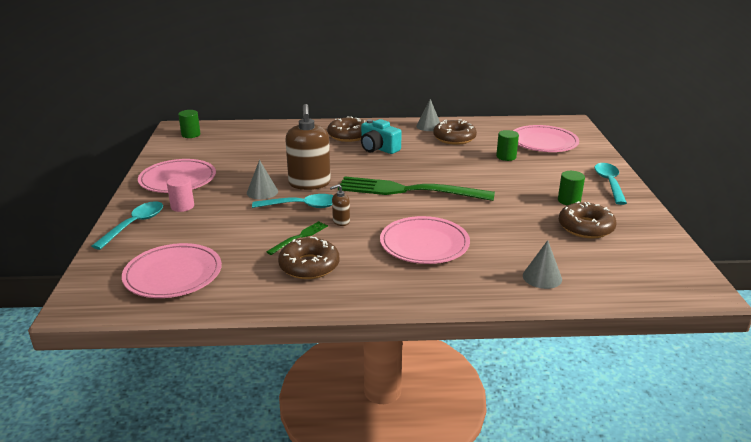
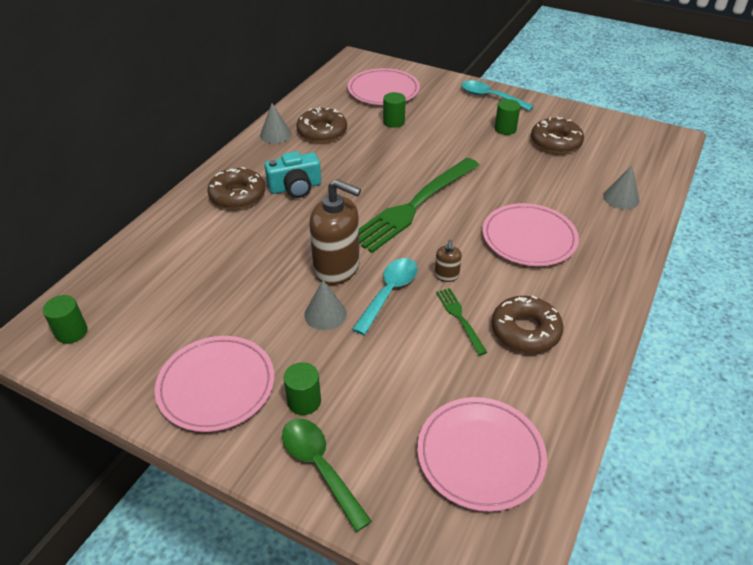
camera: 60 degrees left, 15 degrees up
(135, 225) = (320, 467): turquoise spoon -> green spoon
(182, 206) = (304, 401): pink cylinder -> green cylinder

